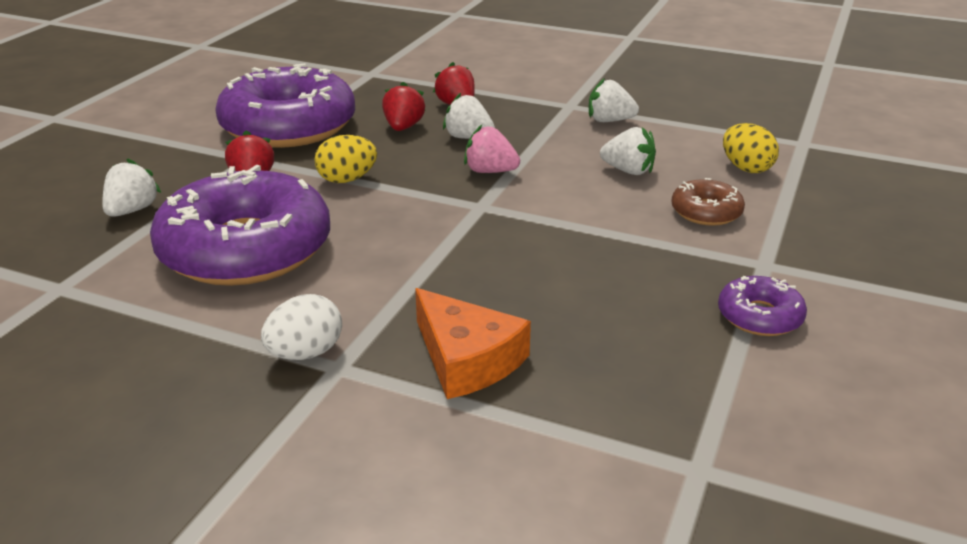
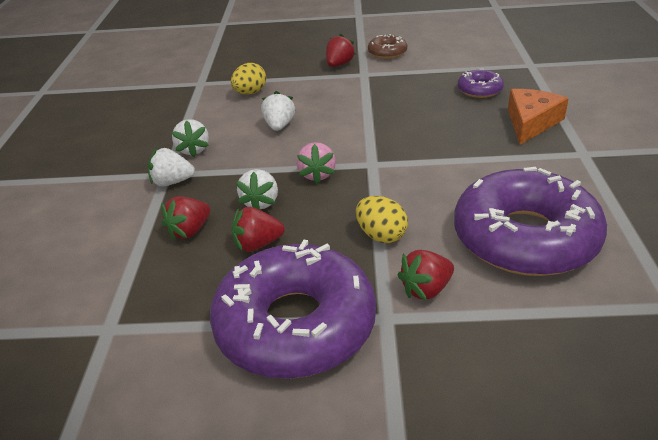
camera: 110 degrees left, 5 degrees up
(132, 210) = (544, 339): white strawberry -> white strawberry (172, 182)
(305, 353) = (588, 166): white egg -> none
(706, 212) = (319, 94): brown donut -> brown donut (387, 53)
(759, 316) = (413, 69): purple donut -> purple donut (479, 90)
(818, 251) = (339, 64): none -> red strawberry

